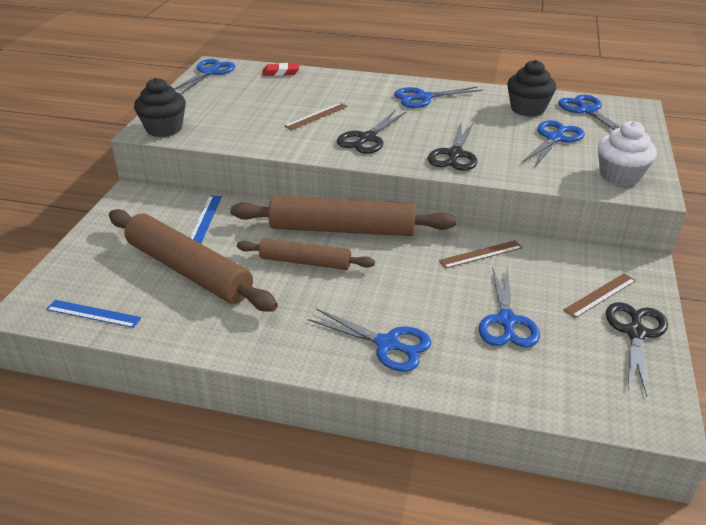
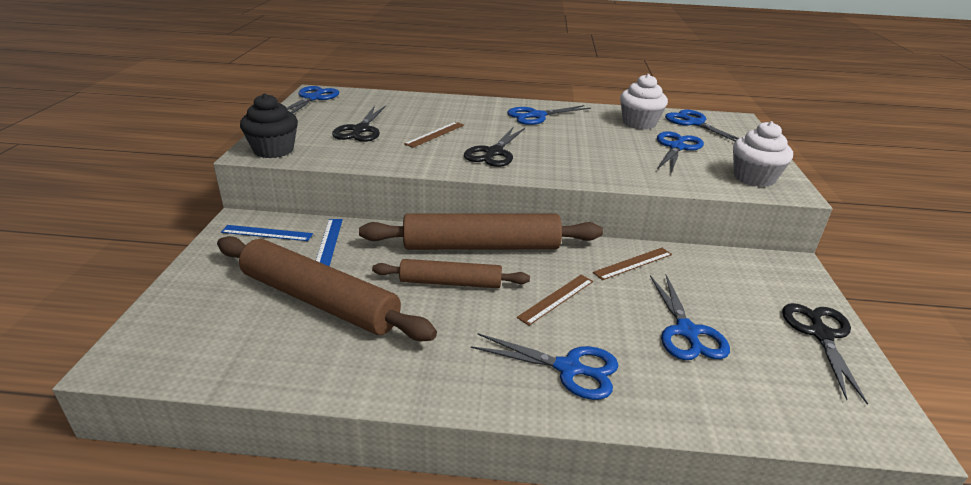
camera: 10 degrees left, 5 degrees down
(93, 314) = (208, 360): blue ruler -> blue ruler (267, 233)
(281, 72) = (387, 97): red eraser -> none
(454, 154) = (587, 164): black scissors -> black scissors (360, 130)
(527, 109) = (639, 123): black cupcake -> white cupcake
(600, 295) = (768, 297): brown ruler -> brown ruler (556, 299)

